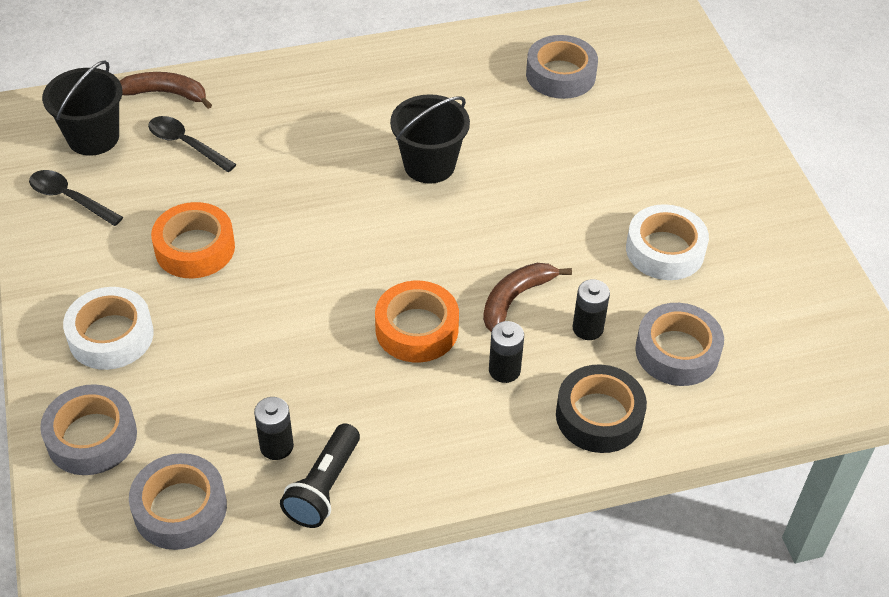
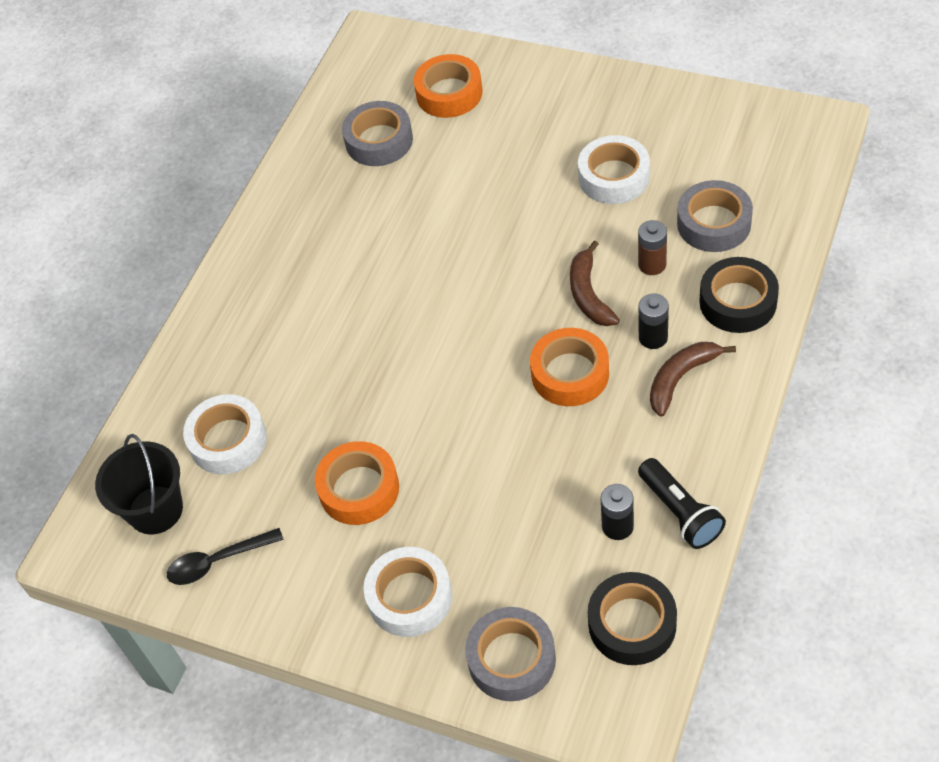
camera: 45 degrees left, 5 degrees up
(166, 93) = (149, 428): brown banana -> brown banana (680, 378)
(180, 508) = (632, 624): grey tape -> black tape
(186, 144) = (228, 440): black spoon -> white tape
(429, 165) = (403, 278): black bucket -> none
(587, 328) = (652, 264): black battery -> brown battery
(654, 91) = (449, 93): none -> orange tape

